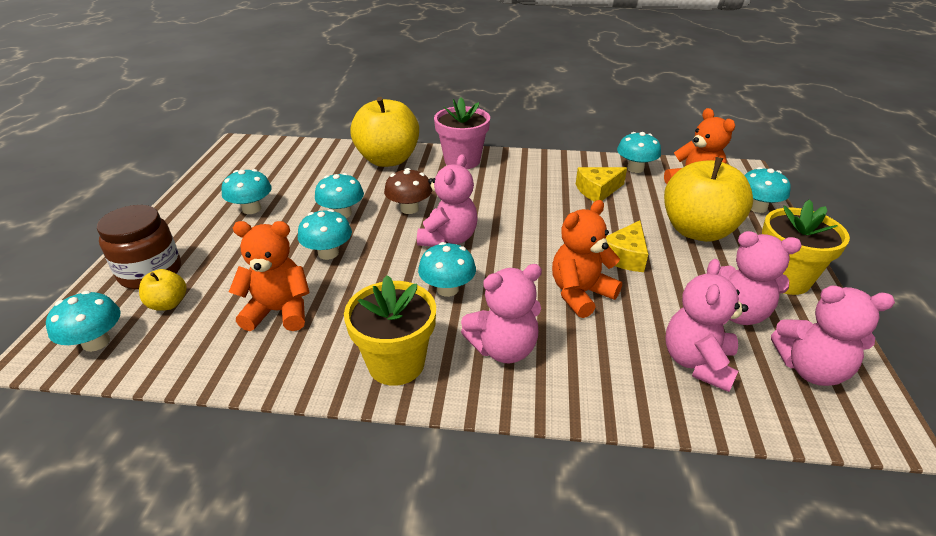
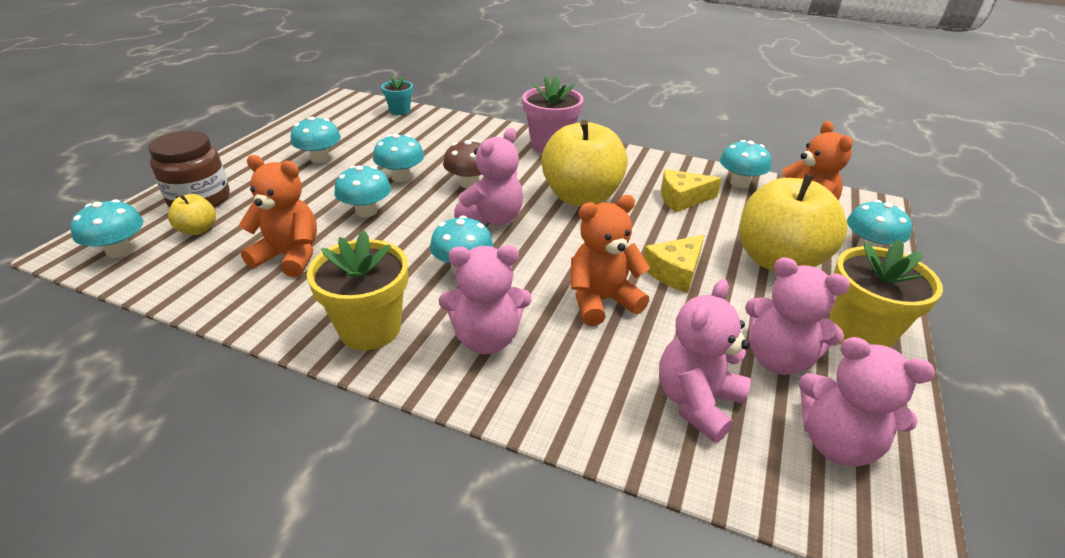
camera: 15 degrees right, 0 degrees up
(303, 148) = (400, 111): none -> turquoise flower pot
(388, 160) = (475, 134): yellow apple -> yellow apple (581, 197)

